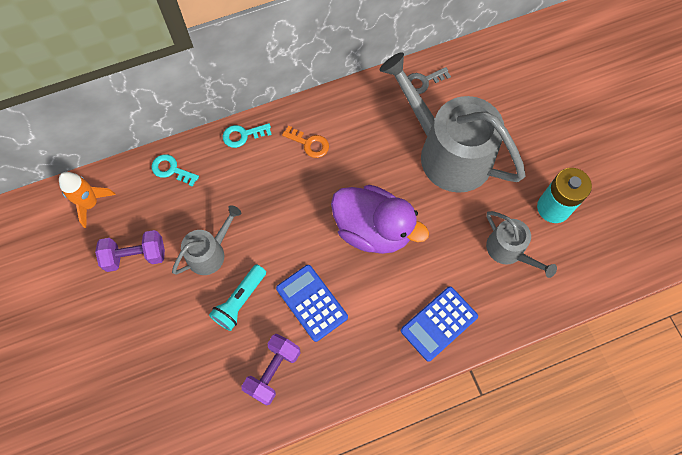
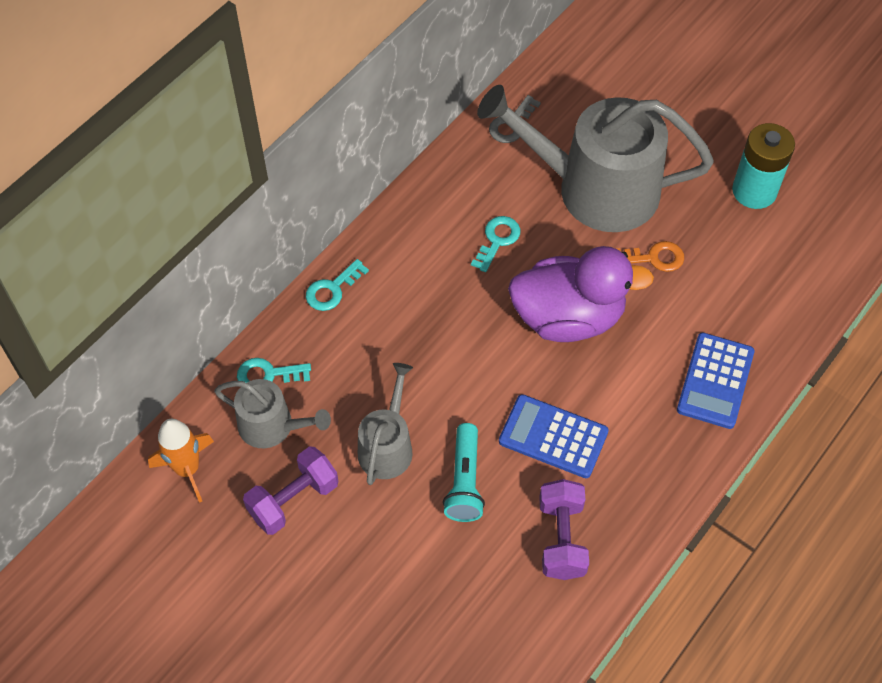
camera: 30 degrees left, 10 degrees down
(309, 143) = (423, 259): orange key -> orange key (654, 258)
(363, 155) = (497, 240): none -> turquoise key
(509, 250) = (737, 261): grey watering can -> grey watering can (272, 426)

